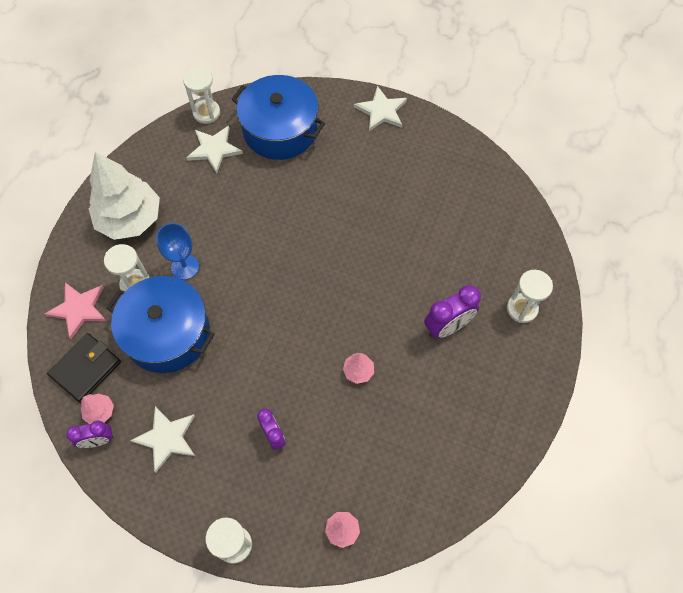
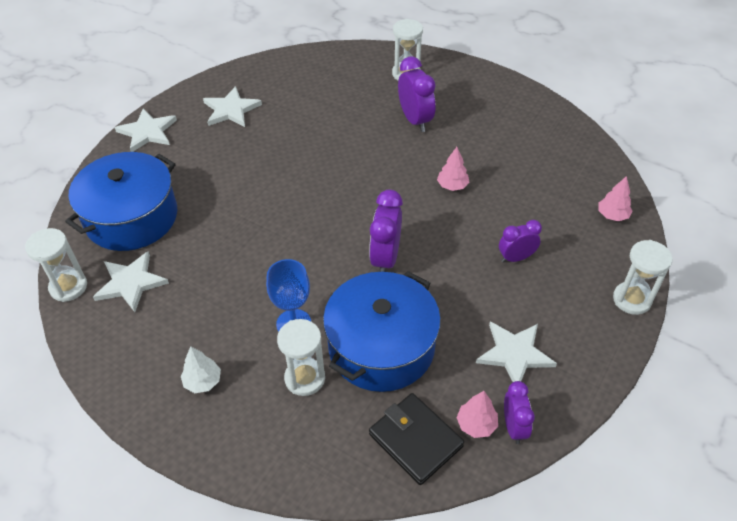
camera: 80 degrees left, 15 degrees down
(78, 309) = (326, 448): pink star -> none
(130, 219) = (203, 381): white tree -> white tree, size x0.41
(259, 324) = (385, 258): none -> purple clock
(425, 165) = (231, 110): none -> white star

